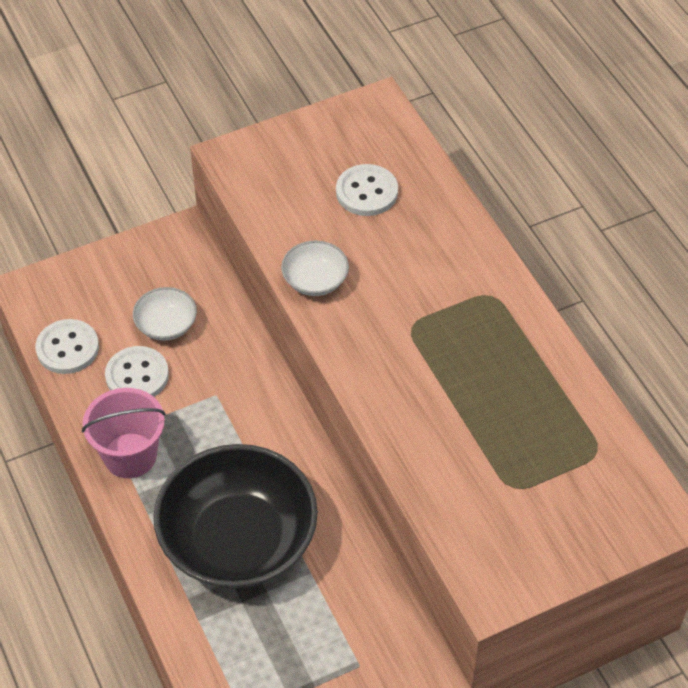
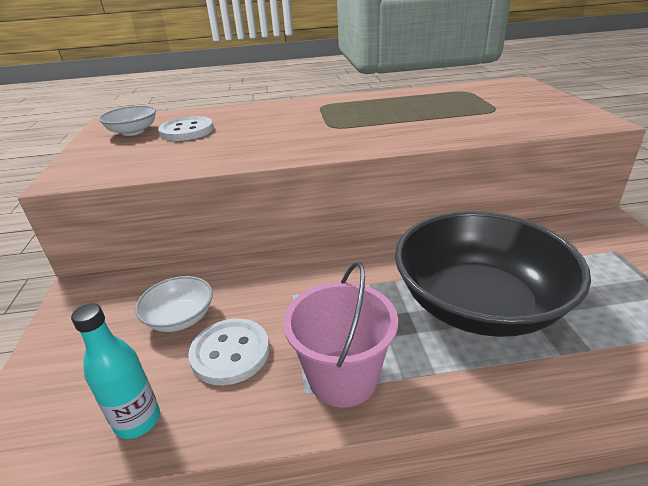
camera: 70 degrees left, 20 degrees down
(67, 348) = (137, 420): white button -> turquoise bottle
(315, 280) = (255, 154): white bowl -> white bowl (133, 132)

